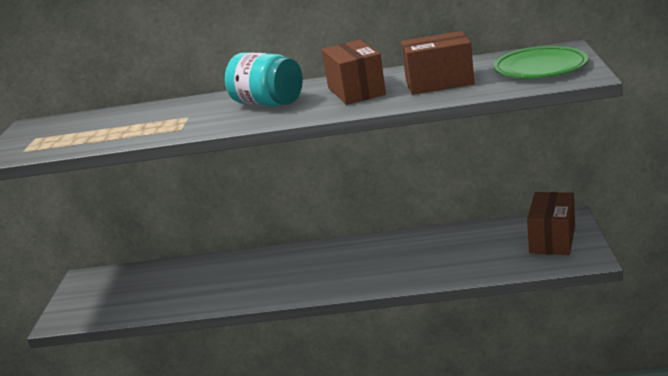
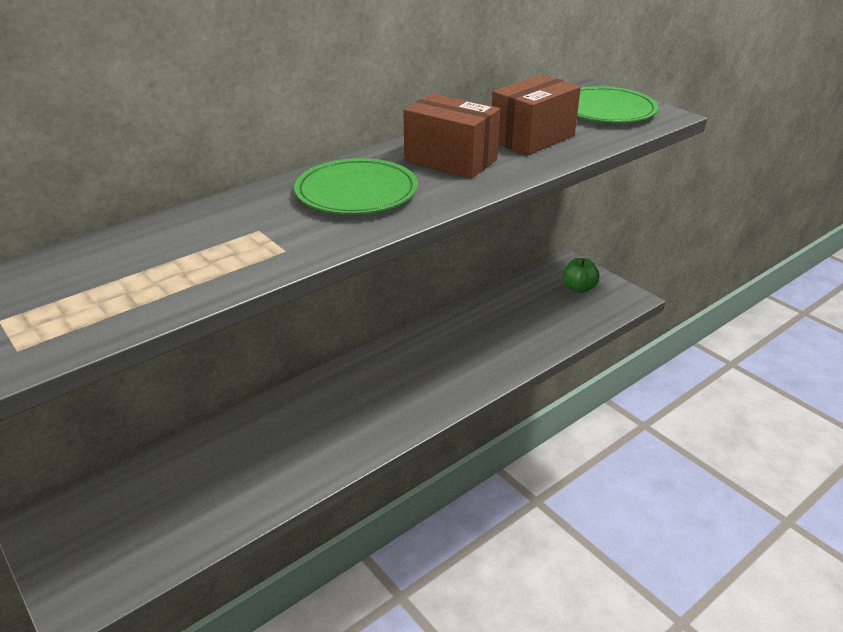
camera: 45 degrees left, 10 degrees up
(268, 103) = (356, 192): turquoise jar -> green plate
(552, 239) = (578, 288): brown box -> green apple

